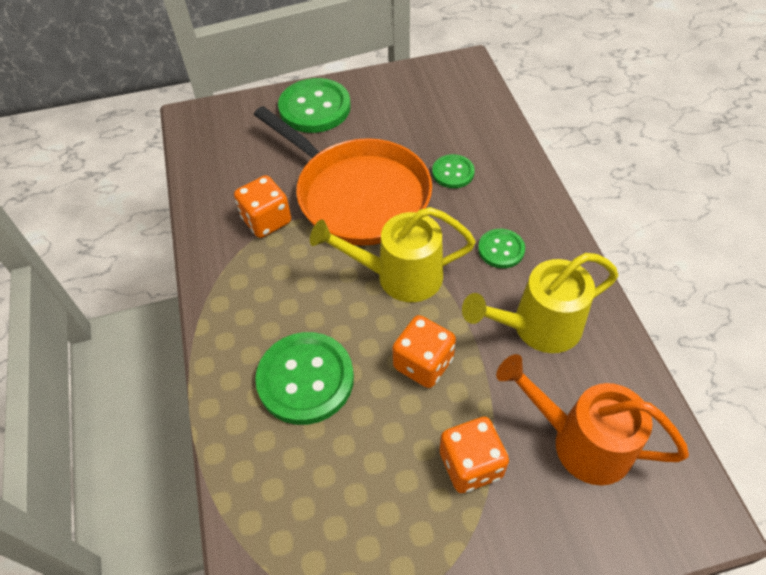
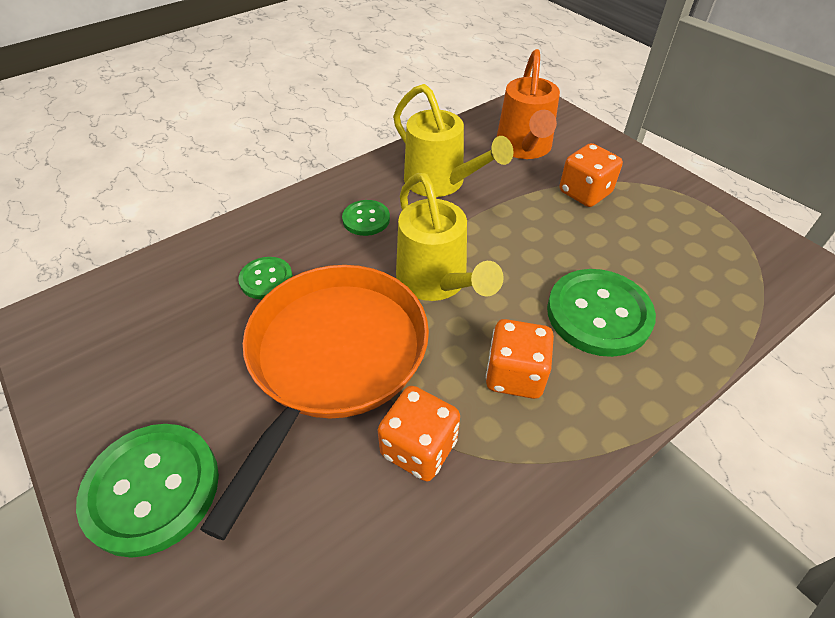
camera: 115 degrees left, 5 degrees down
(423, 363) = (522, 239): orange dice -> orange dice (515, 375)

